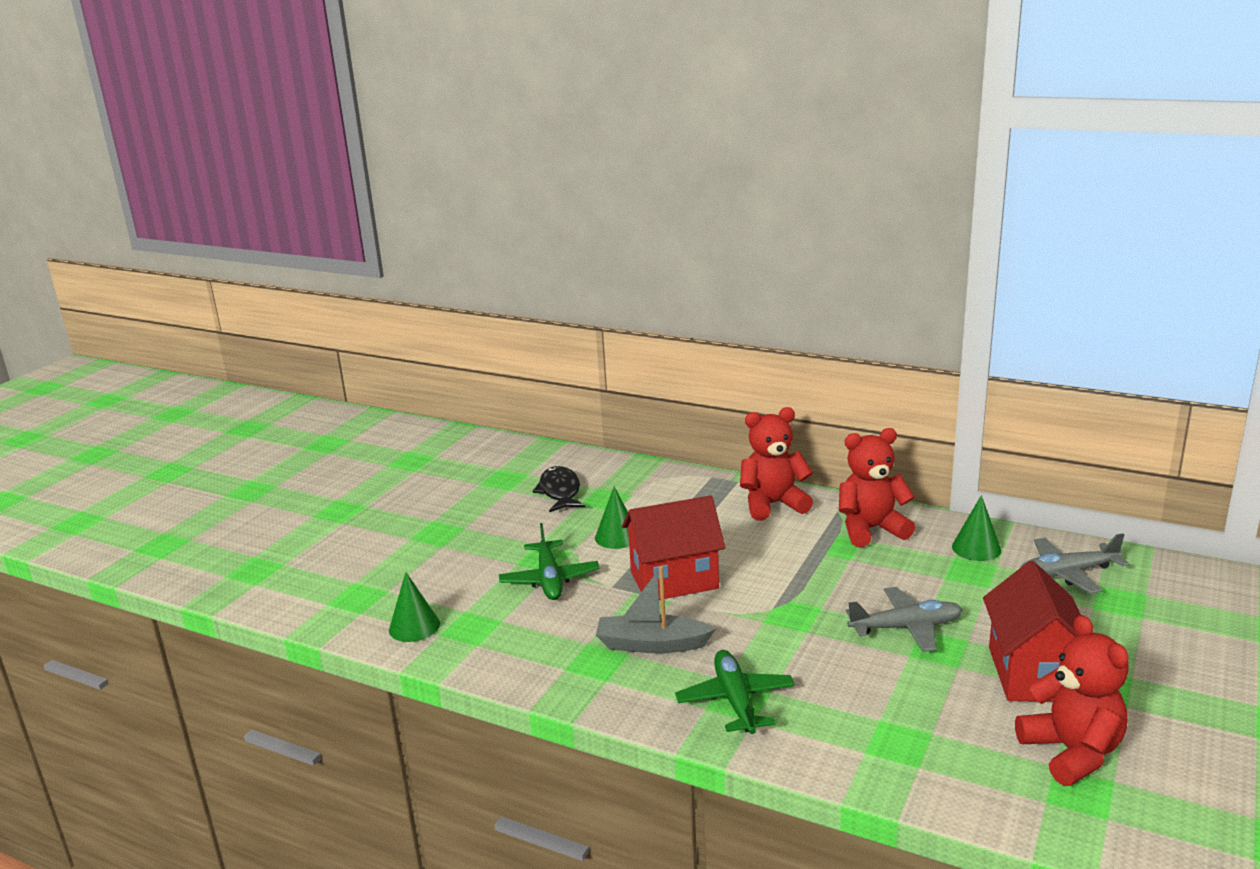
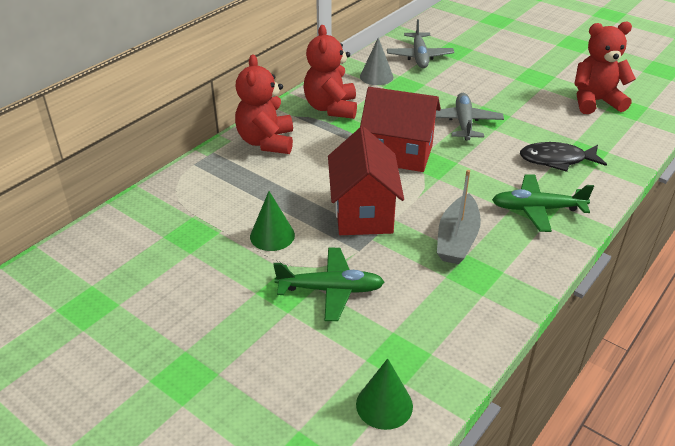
camera: 80 degrees left, 15 degrees up
(560, 492) = (154, 264): black fish -> black fish (557, 160)
(976, 548) = (376, 76): green cone -> grey cone
(1033, 674) = (522, 94): red house -> red house (398, 154)

